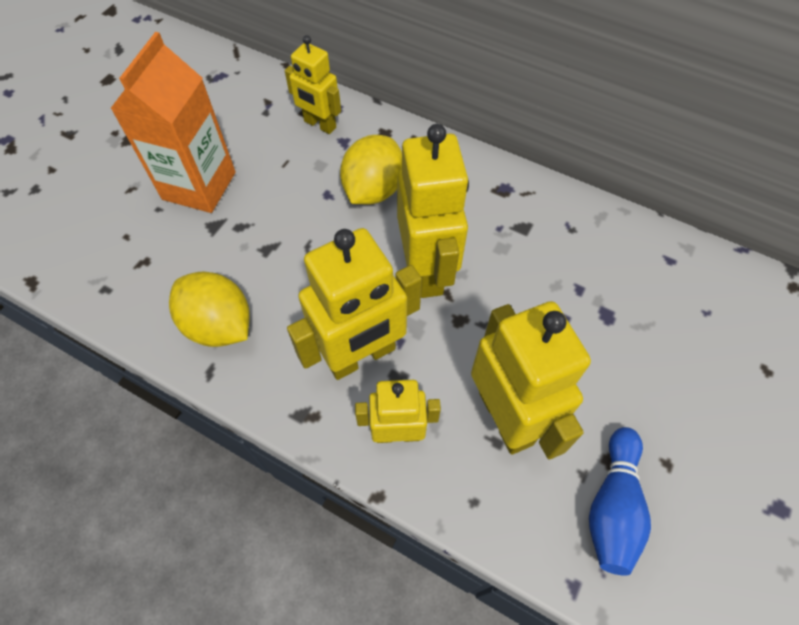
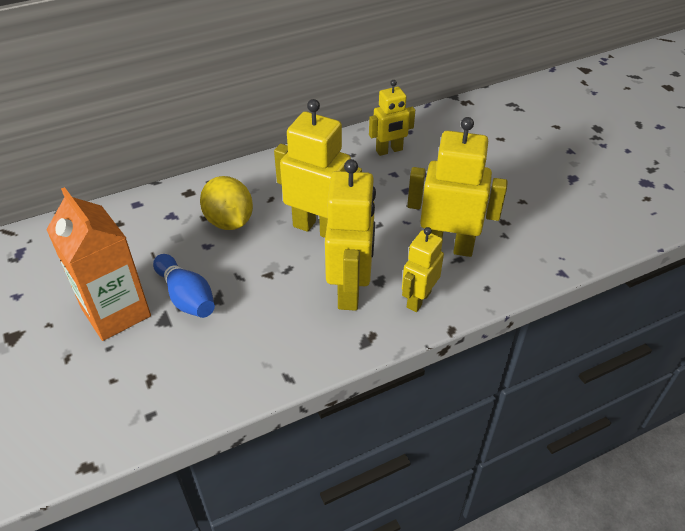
camera: 55 degrees left, 15 degrees down
(219, 325) = (255, 355): yellow lemon -> none
(320, 124) = (141, 220): yellow robot -> yellow robot (389, 150)
(612, 506) = (530, 234): blue bowling pin -> blue bowling pin (186, 297)

